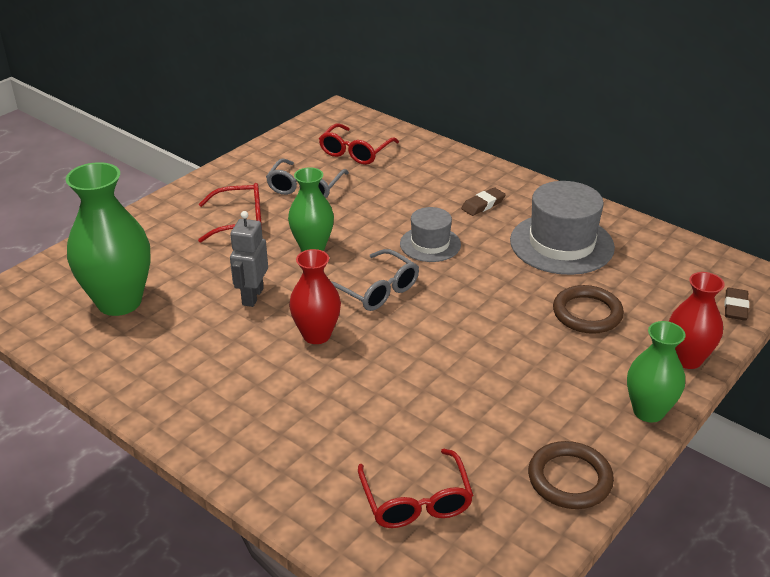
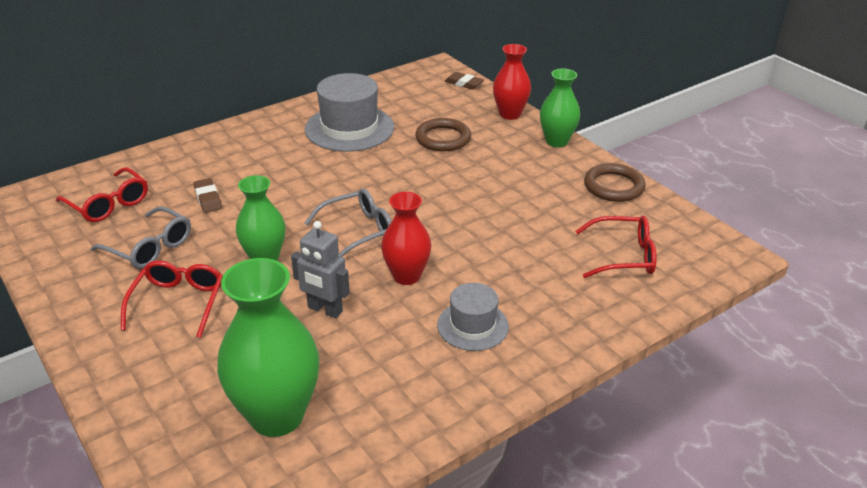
camera: 75 degrees left, 0 degrees up
(430, 244) = (307, 190): grey hat -> grey hat (472, 326)
(483, 205) = (266, 151): brown eraser -> brown eraser (208, 198)

